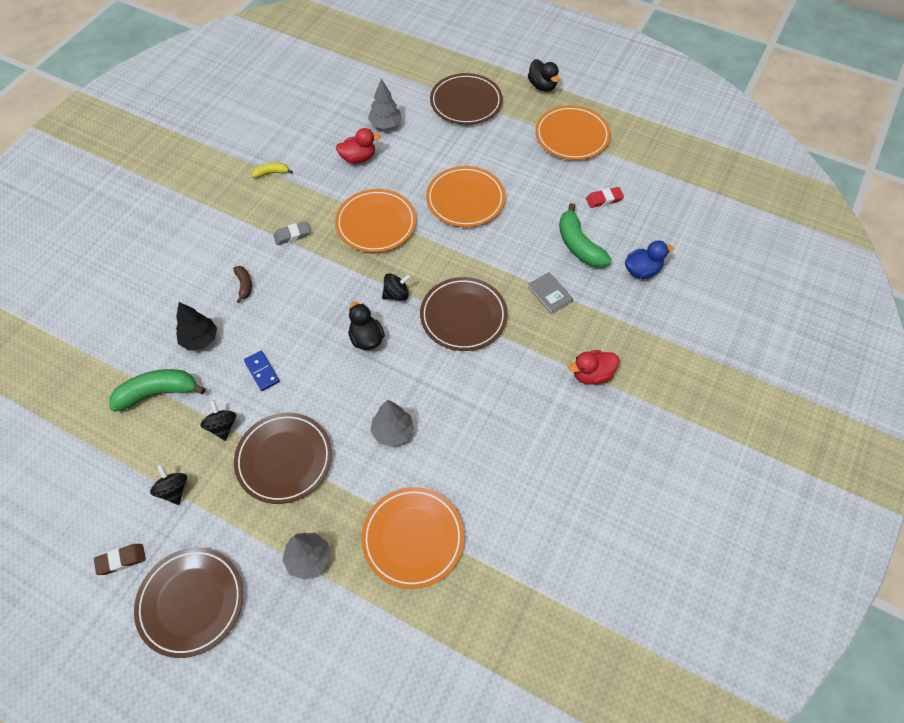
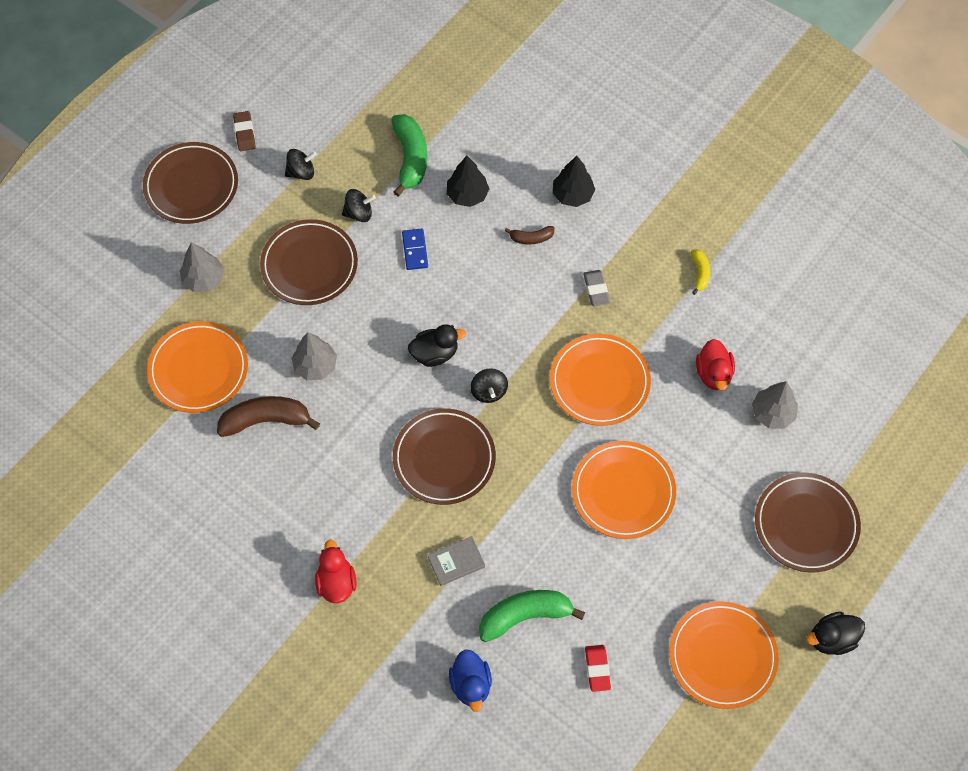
camera: 100 degrees right, 5 degrees up
(199, 262) = (572, 195): none -> black tree
(262, 372) = (415, 250): blue domino -> blue domino turned 75 degrees counterclockwise
(455, 462) = (266, 420): none -> brown banana

